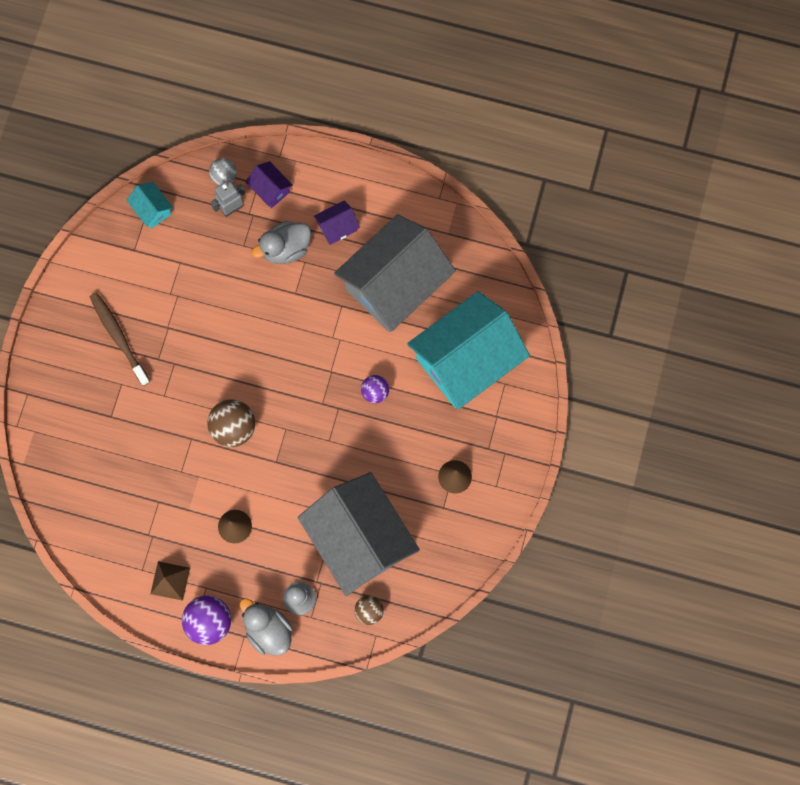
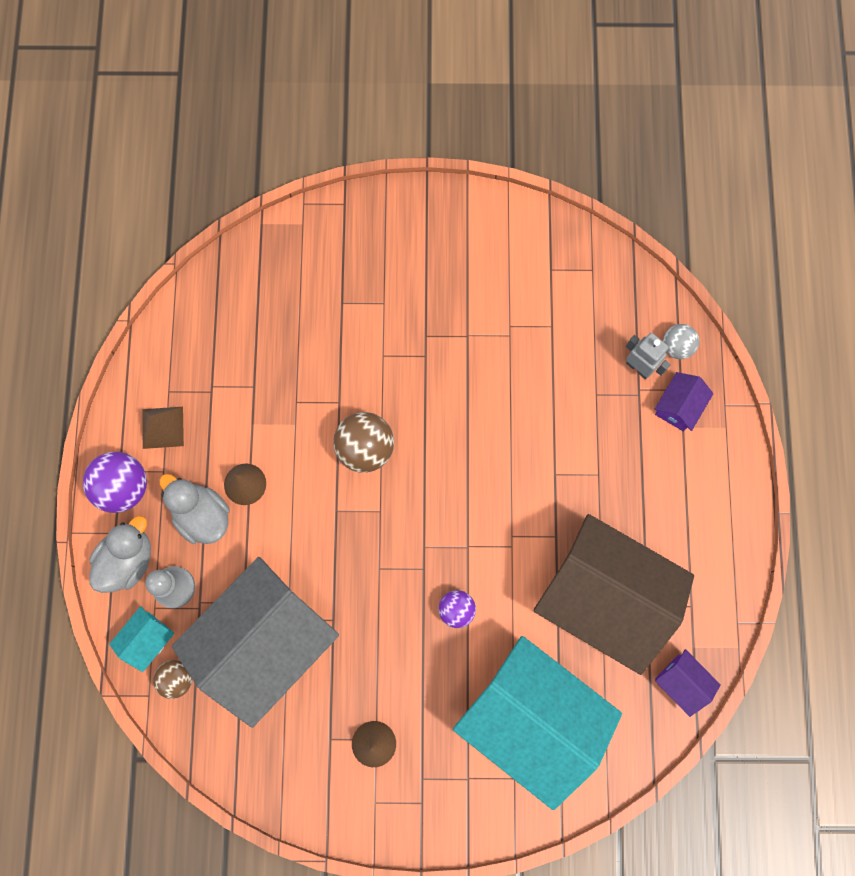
camera: 75 degrees right, 0 degrees up
(119, 337) = (439, 284): brown toothbrush -> none
(152, 210) = (607, 275): turquoise house -> turquoise house (148, 639)
(285, 249) = (608, 447): grey duck -> grey duck (202, 515)
(337, 227) = (656, 502): purple house -> purple house (681, 682)
(395, 284) = (603, 597): grey house -> brown house

